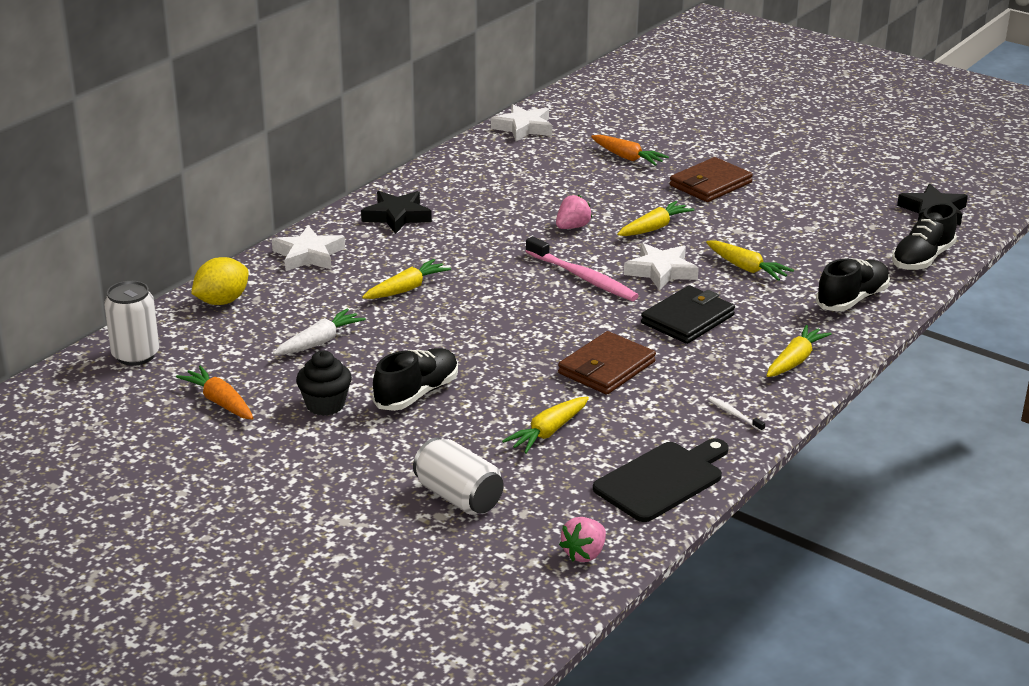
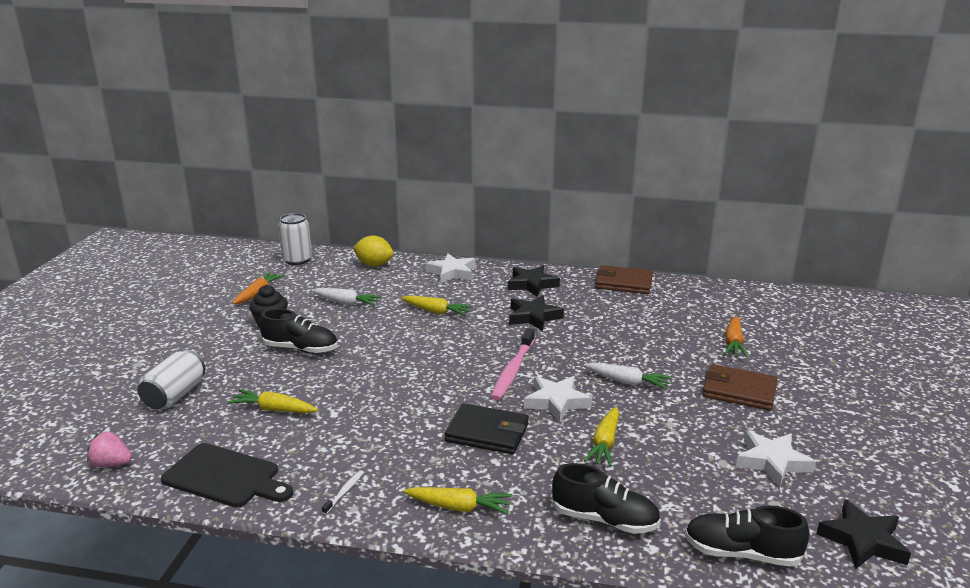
camera: 65 degrees right, 5 degrees down
(477, 236) = (533, 317): none -> black star
(523, 128) = (722, 292): white star -> white star (772, 462)
(572, 227) = (588, 348): pink strawberry -> none
(606, 368) = (381, 412): brown wallet -> brown wallet (623, 283)
(654, 228) = (627, 382): yellow carrot -> white carrot

